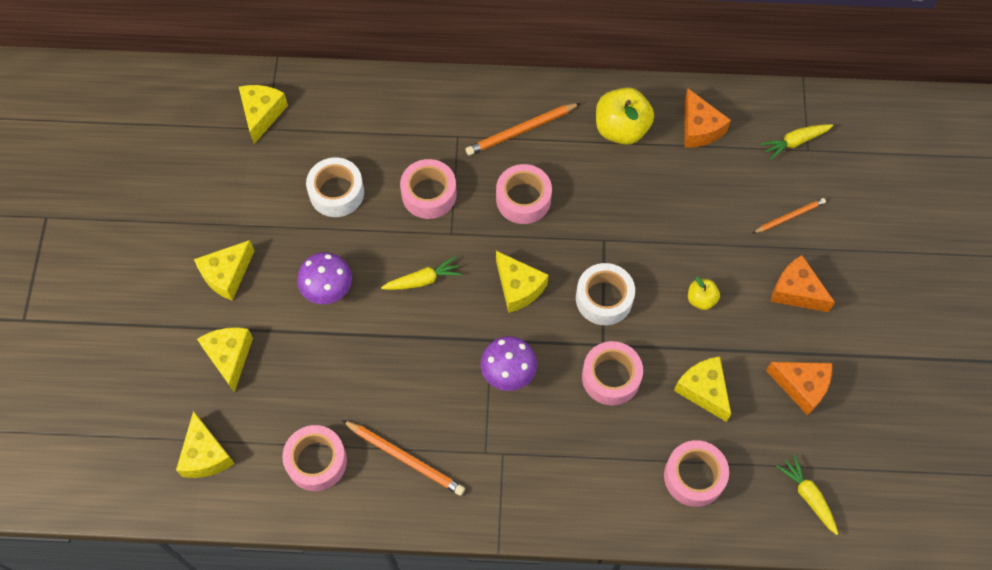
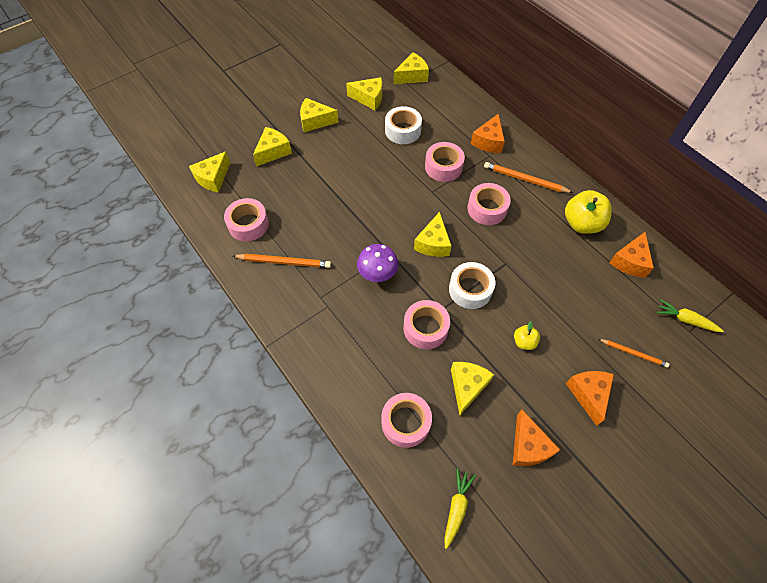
camera: 50 degrees right, 5 degrees down
(250, 188) = (369, 98): none -> yellow cheese
(328, 290) = (346, 164): purple mushroom -> none
(405, 458) = (284, 262): orange pencil -> orange pencil turned 75 degrees counterclockwise
(423, 280) = (393, 198): yellow carrot -> none
(437, 120) = (488, 141): none -> orange cheese

